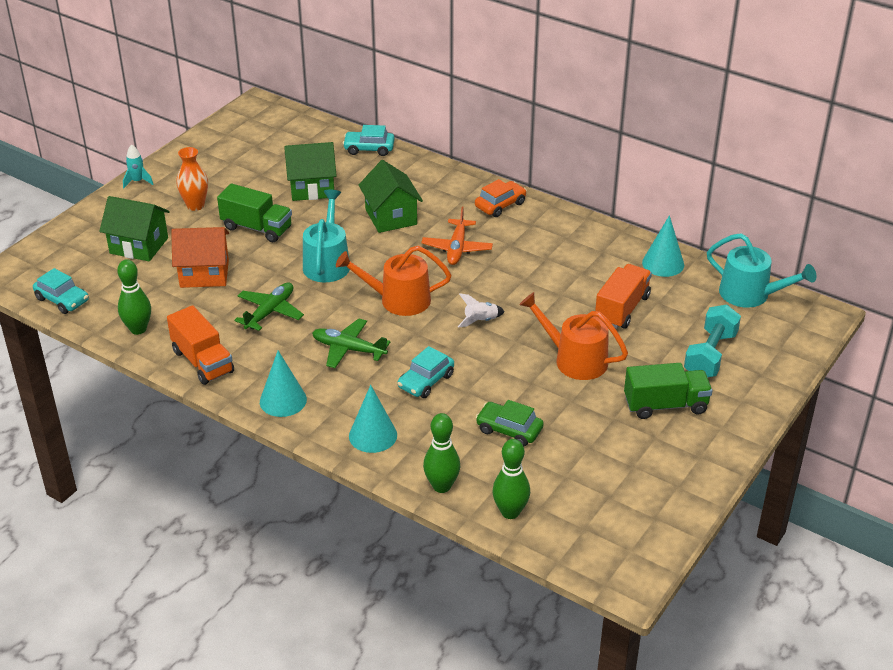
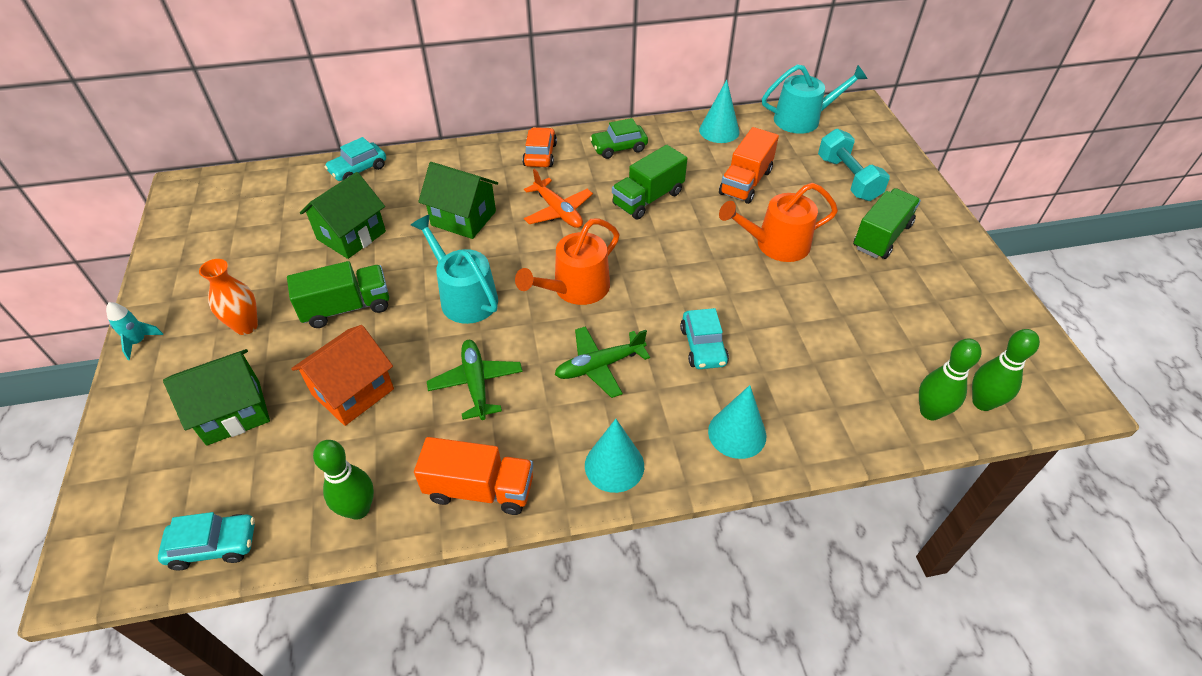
camera: 45 degrees left, 10 degrees up
(441, 486) = (854, 434): green bowling pin -> green bowling pin (982, 402)
(480, 321) = (665, 261): white rocket -> none
(509, 430) = (822, 339): green car -> green car (618, 147)
(531, 277) = (648, 198): none -> green truck
(622, 309) = (745, 182): orange truck -> orange truck turned 135 degrees counterclockwise

